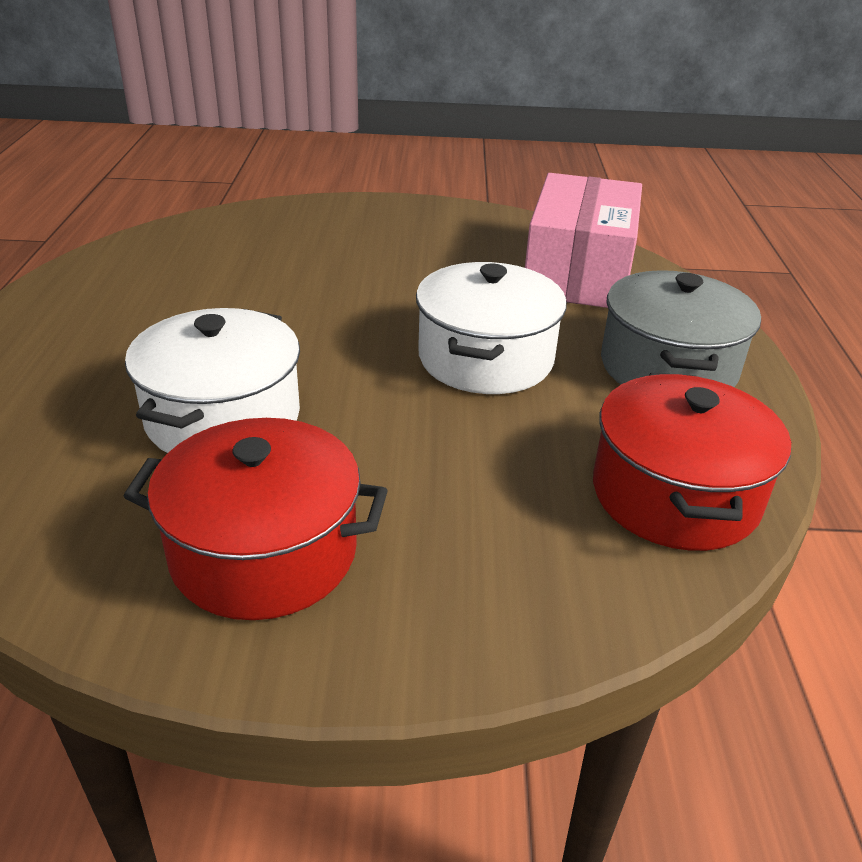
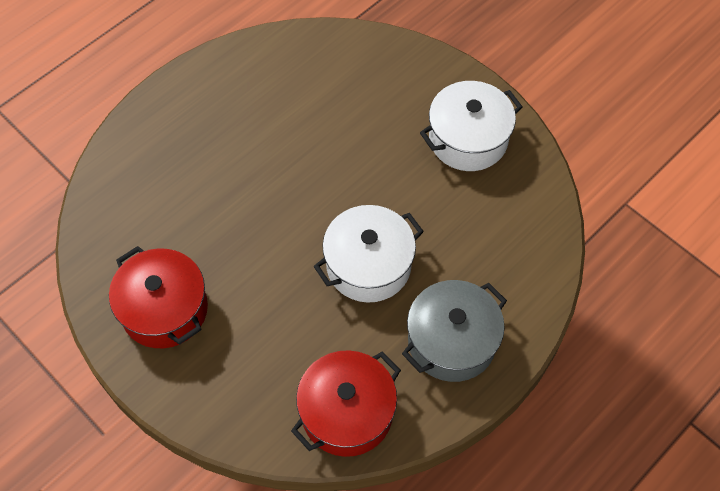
camera: 45 degrees right, 25 degrees up
(223, 417) = (215, 218): white pot -> white pot (468, 139)
(578, 272) = (505, 232): pink box -> none

